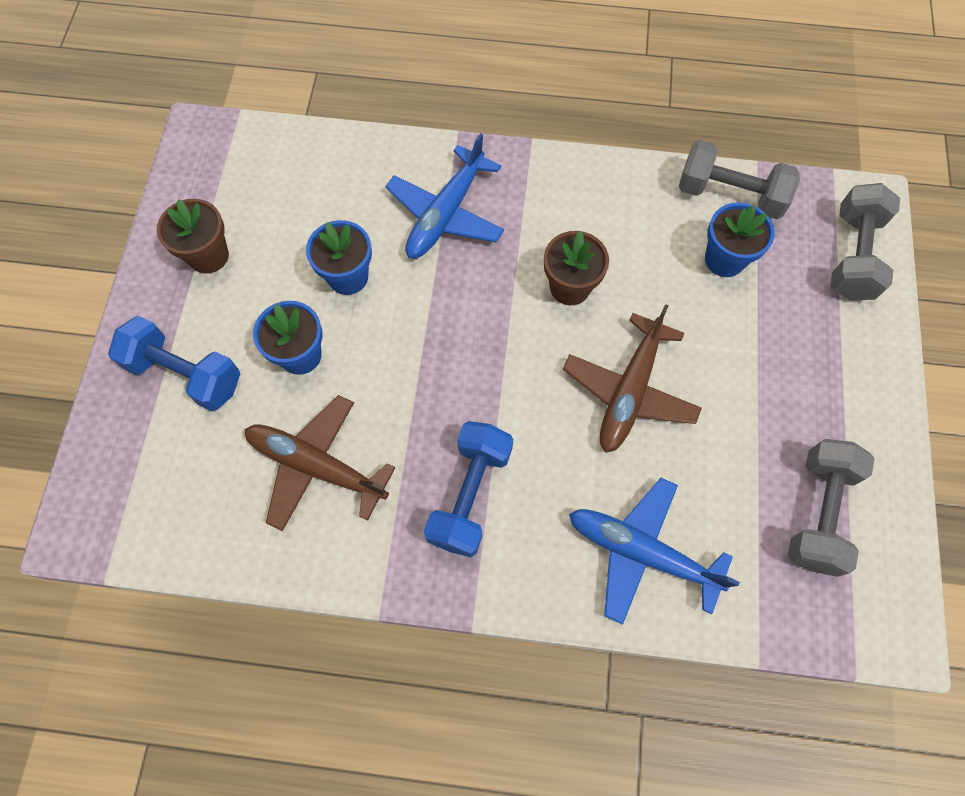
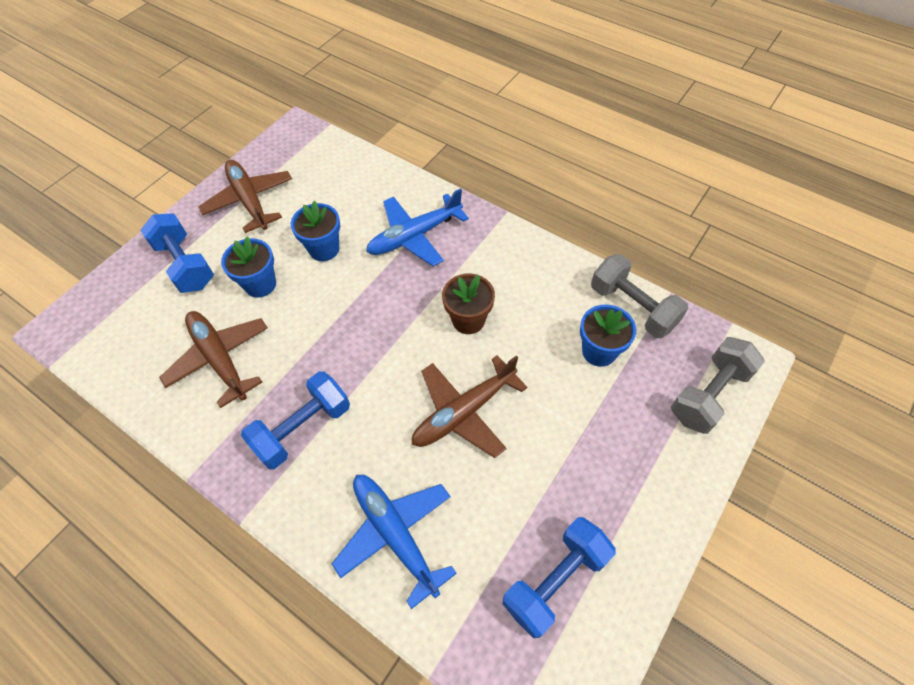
camera: 30 degrees right, 10 degrees down
(208, 256) = (250, 201): brown flower pot -> brown plane
(818, 513) = (555, 580): grey dumbbell -> blue dumbbell

